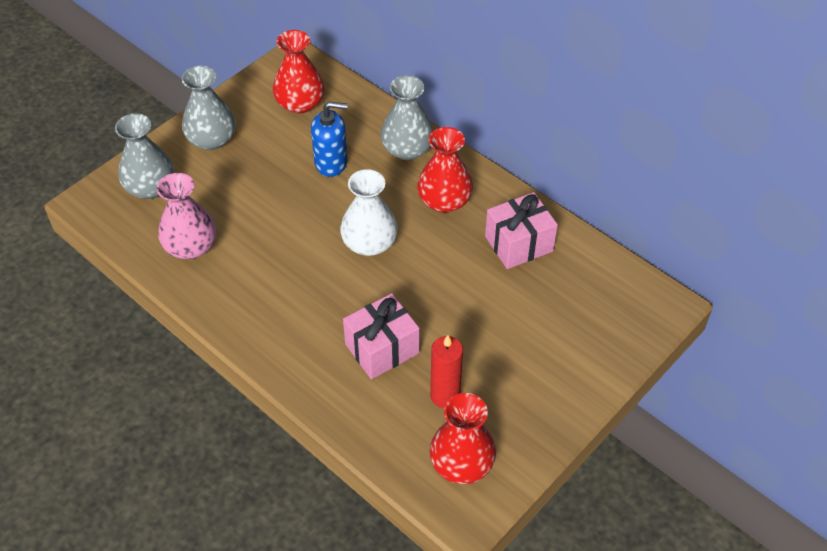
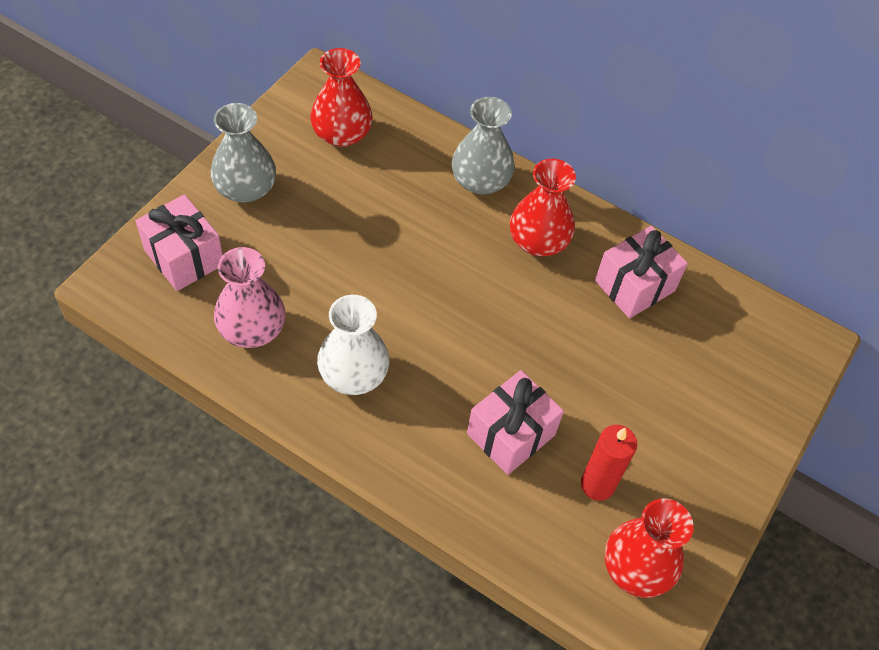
camera: 15 degrees left, 5 degrees up
(150, 187) = (184, 257): grey vase -> pink gift
(331, 162) = (396, 205): blue soap dispenser -> none
(369, 243) = (465, 302): white vase -> white vase (353, 374)

